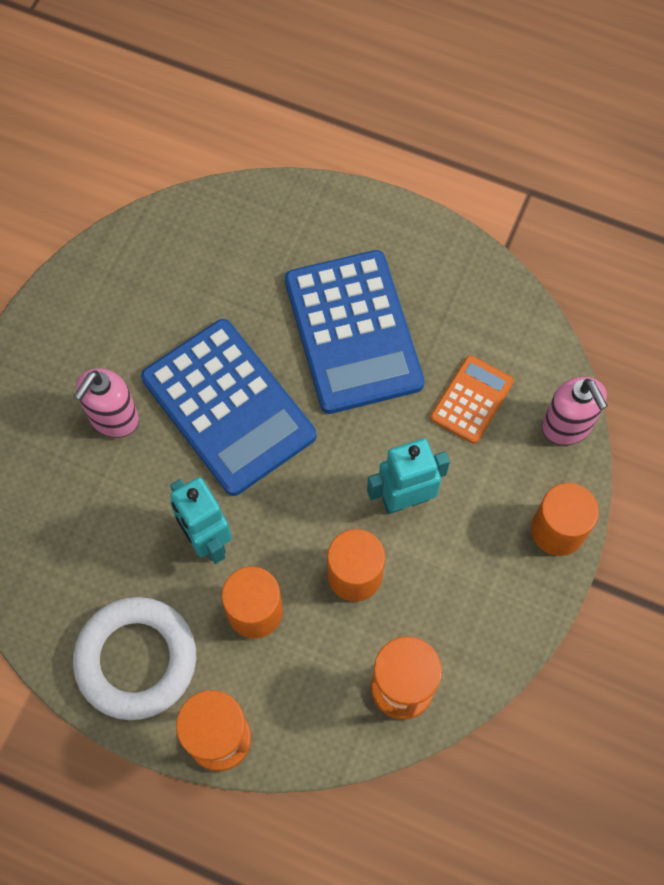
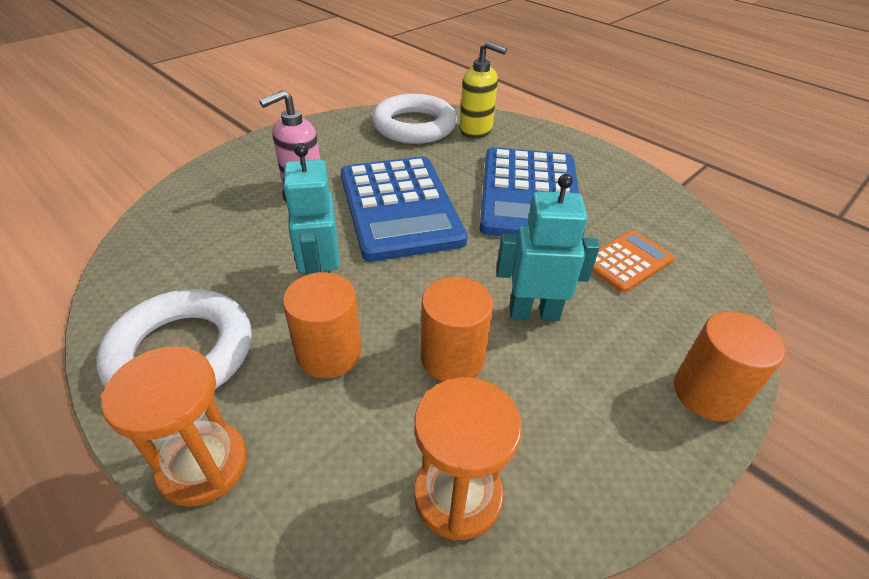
camera: 20 degrees right, 25 degrees down
(177, 249) = (414, 126): none -> white ring
(254, 229) = (476, 130): none -> yellow soap dispenser
(567, 426) = (728, 308): pink soap dispenser -> none

